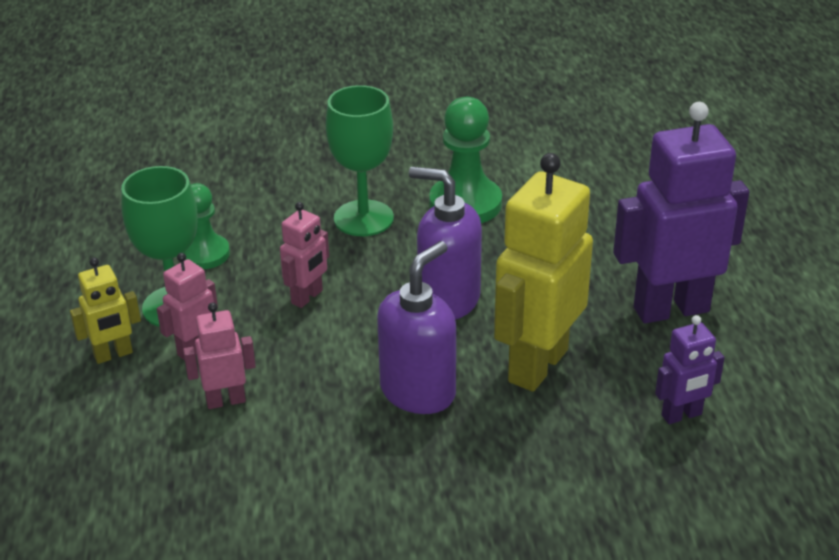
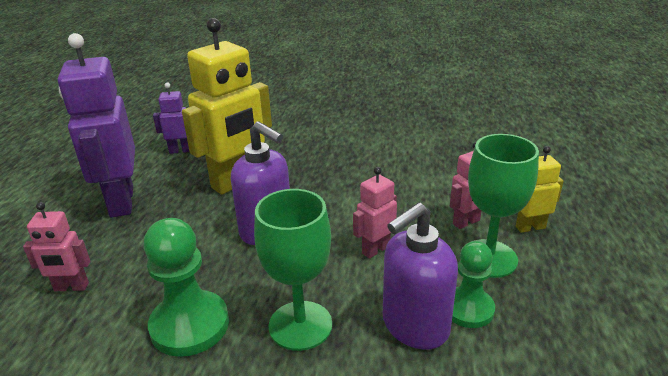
camera: 165 degrees left, 5 degrees down
(225, 400) = (442, 189): pink robot -> pink robot (71, 287)
(418, 392) = (318, 178): purple soap dispenser -> purple soap dispenser (414, 326)
(670, 309) = (121, 202): purple robot -> purple robot turned 75 degrees clockwise

